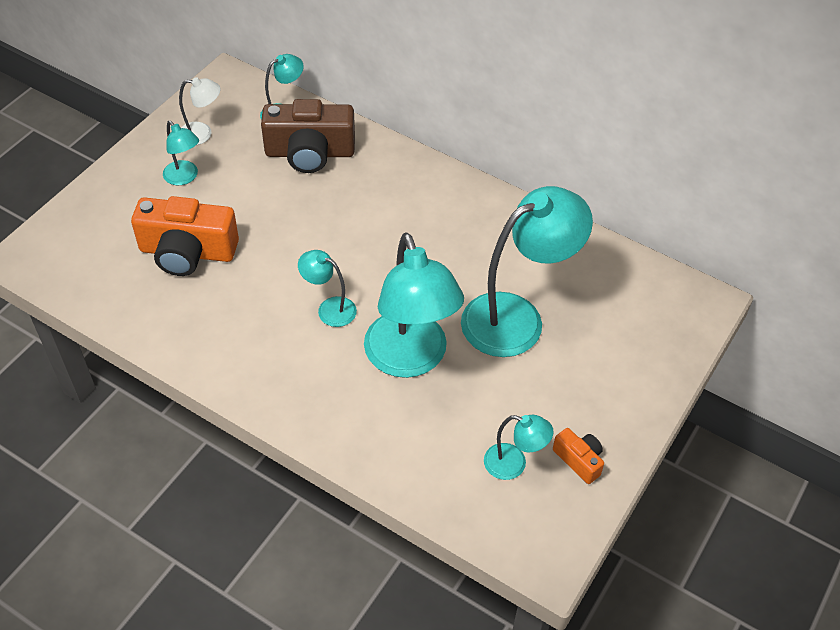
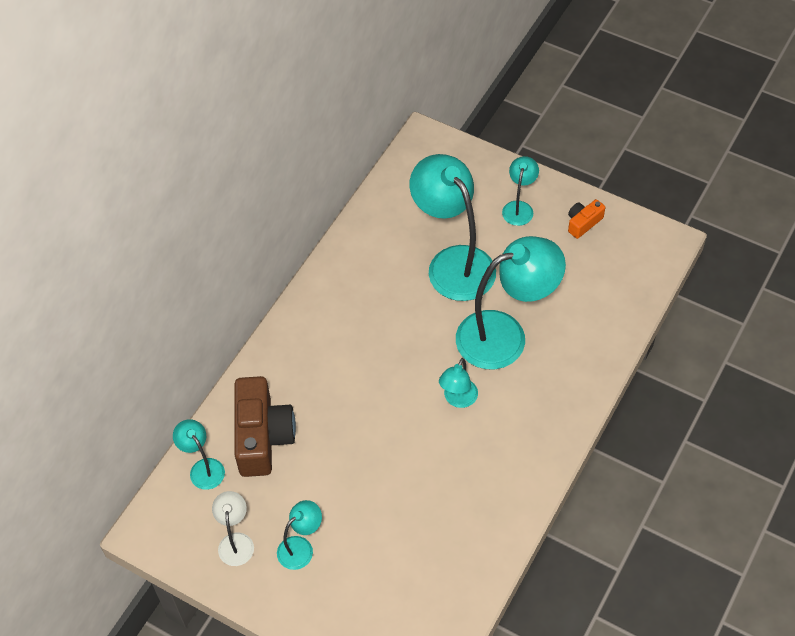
camera: 90 degrees left, 5 degrees up
(187, 252) = (401, 527): orange camera -> none
(514, 464) = (593, 263): turquoise lamp -> turquoise lamp (519, 207)

